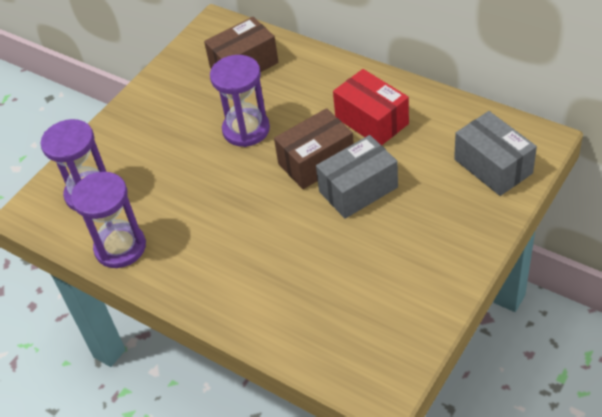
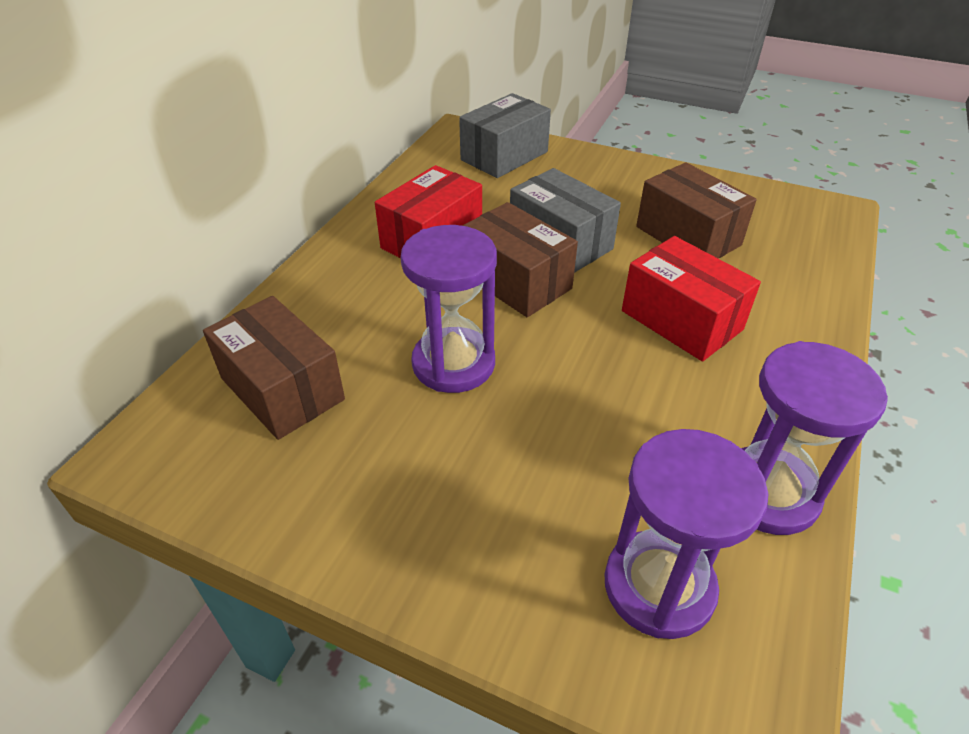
camera: 105 degrees left, 5 degrees down
(259, 242) = (681, 320): none -> red box
(355, 269) = (688, 236): none -> brown box

